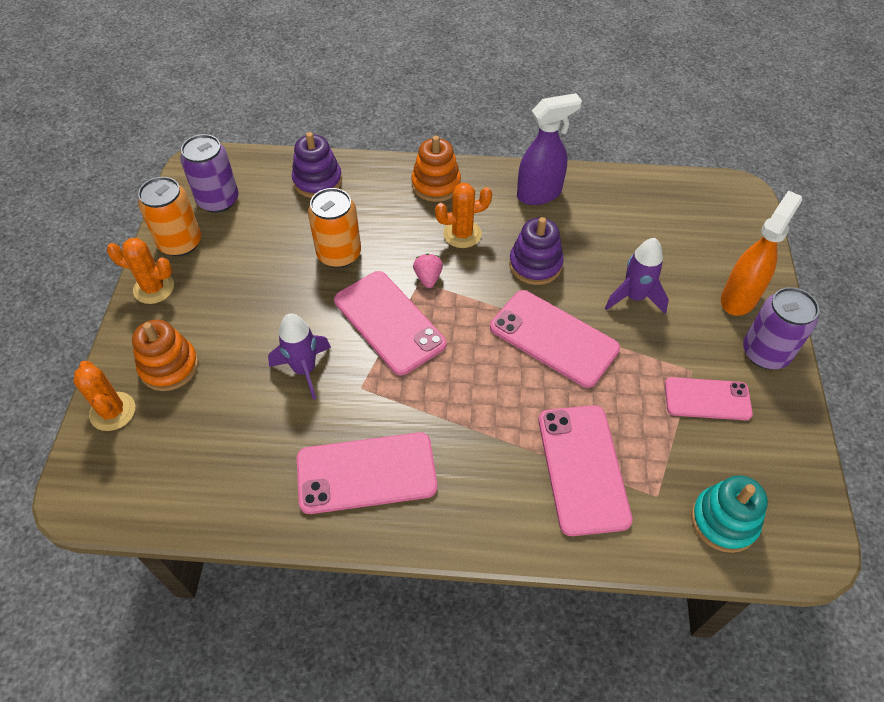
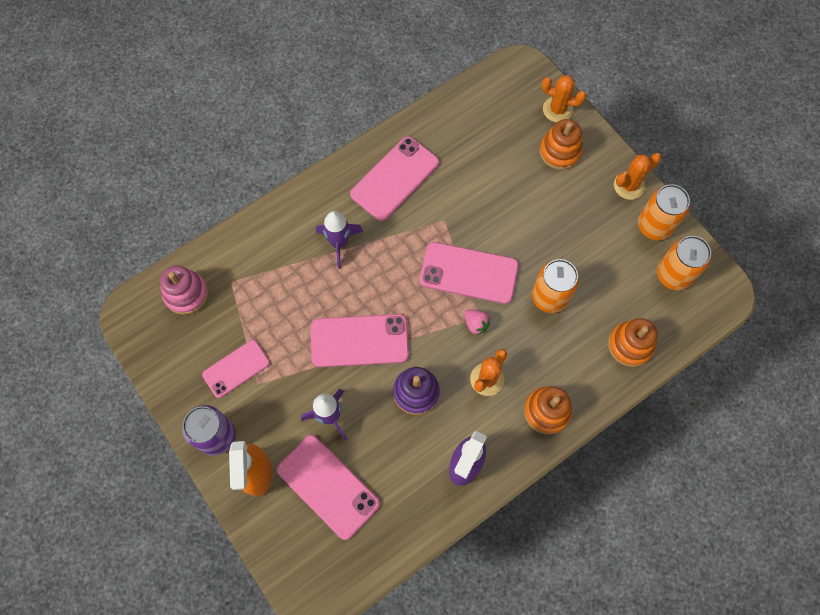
camera: 140 degrees right, 15 degrees up
(218, 200) = (673, 274): purple can -> orange can
(304, 370) = (485, 206): purple rocket -> purple rocket (339, 243)
(317, 181) = (630, 345): purple stacking toy -> orange stacking toy
(583, 468) = (282, 267): pink phone -> pink phone (328, 486)
(724, 521) = (186, 294): turquoise stacking toy -> pink stacking toy

